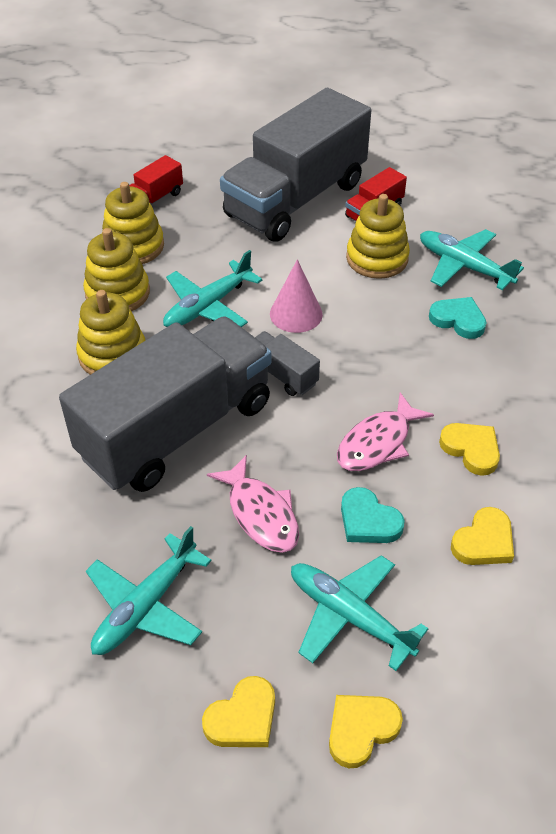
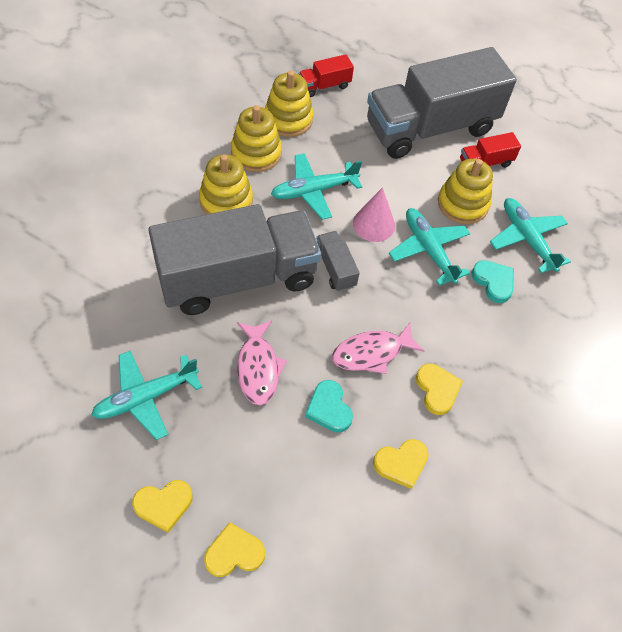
camera: 20 degrees right, 10 degrees up
(349, 616) = (274, 471): turquoise plane -> turquoise plane (428, 250)

